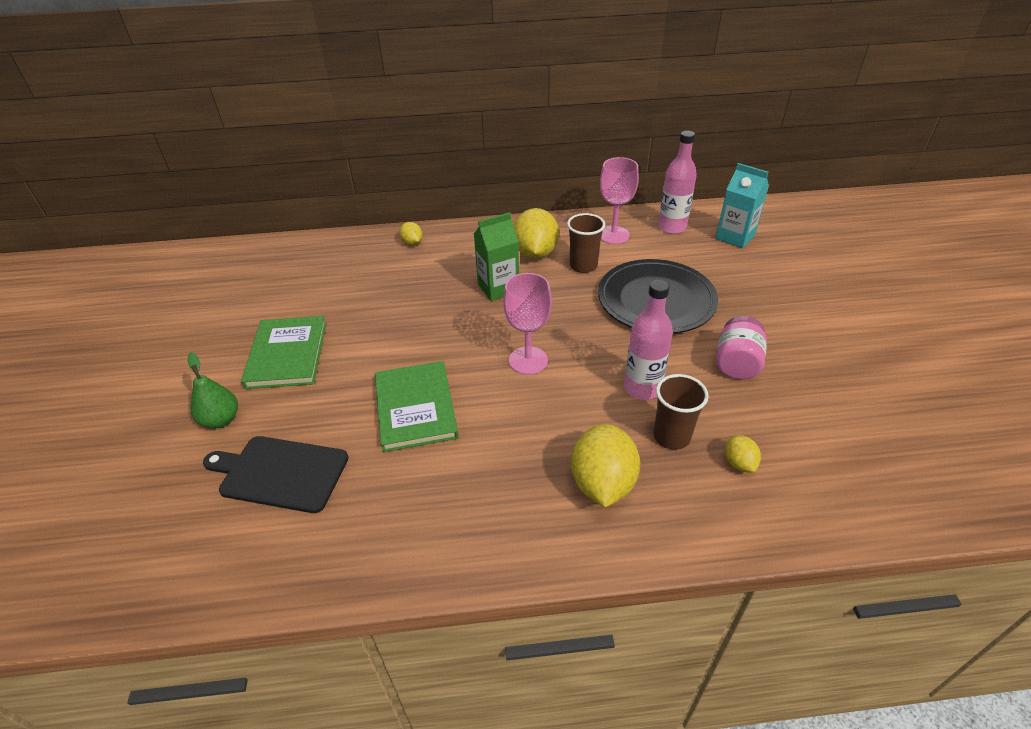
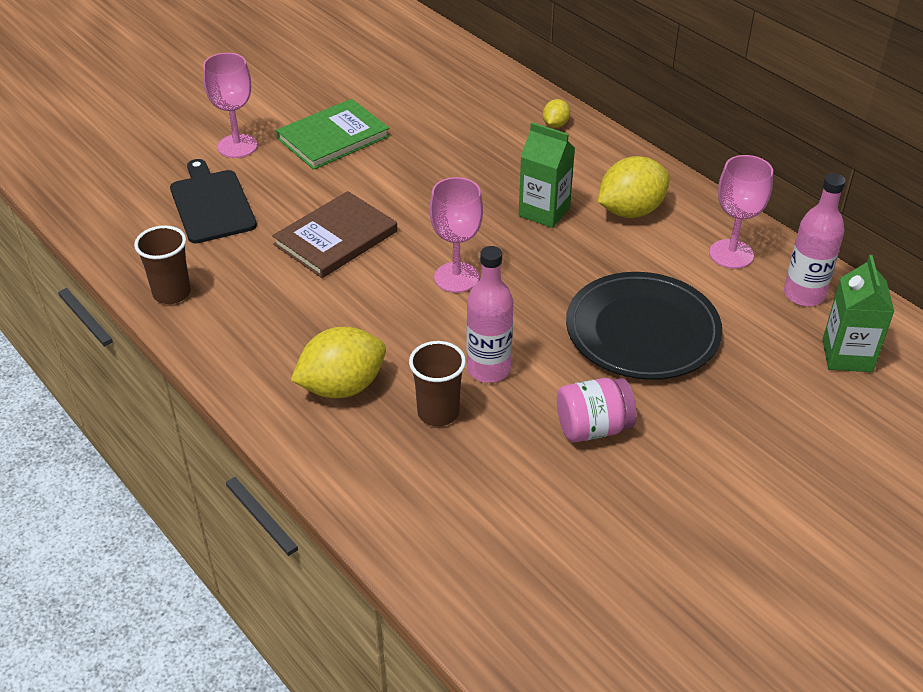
camera: 55 degrees right, 0 degrees up
(221, 420) = (237, 146): green pear -> pink goblet
(415, 408) = (336, 238): green book -> brown book
(583, 266) = (645, 254): brown cup -> brown cup (172, 293)
(735, 237) = (847, 355): turquoise carton -> green carton
(739, 463) = (442, 472): yellow lemon -> none

